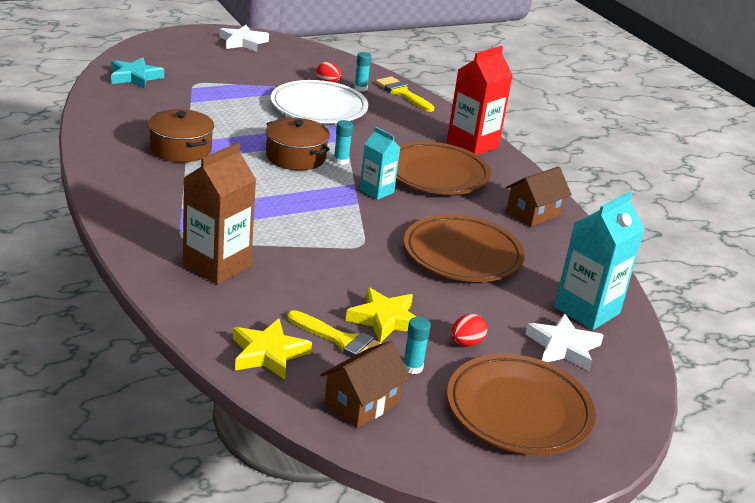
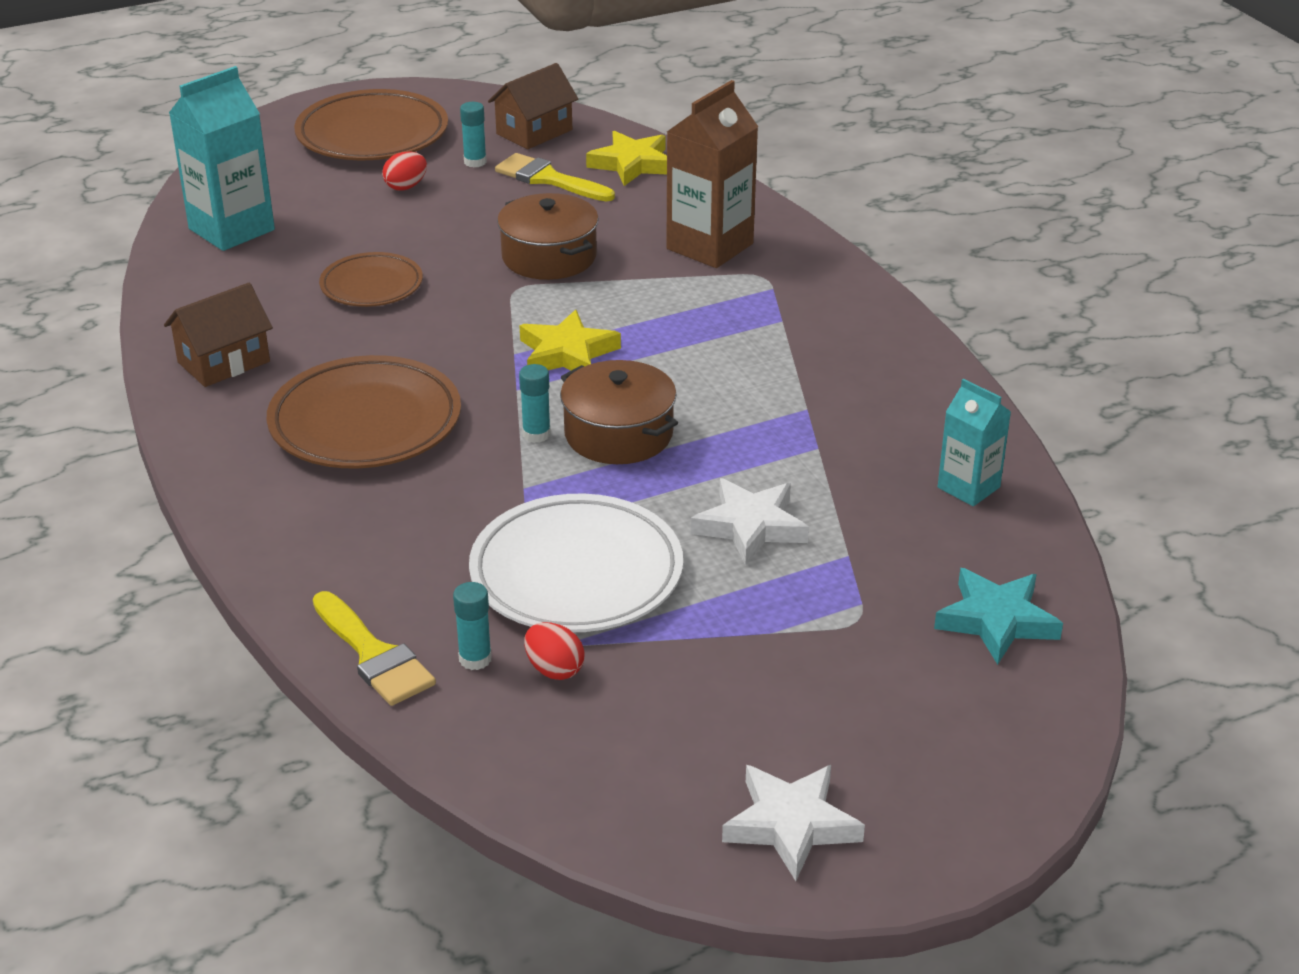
camera: 175 degrees left, 5 degrees up
(181, 149) = (822, 429): brown pot -> brown pot (549, 257)
(376, 191) = (480, 378): turquoise carton -> turquoise carton (968, 487)
(385, 319) = (498, 203): yellow star -> yellow star (567, 353)
(462, 255) = (371, 286): brown plate -> brown plate, size x0.59
(472, 144) = (265, 506): red carton -> none
(563, 347) = (289, 189): white star -> white star (750, 526)

